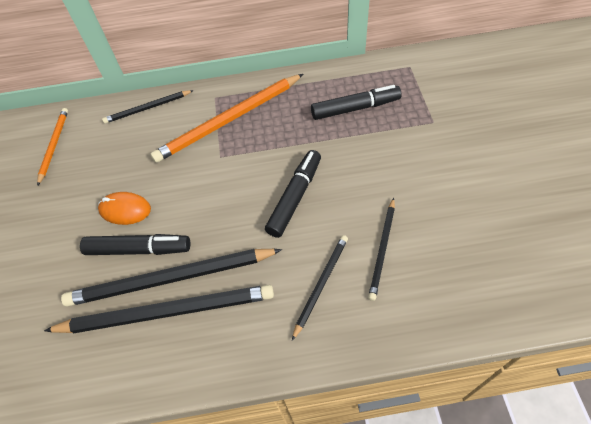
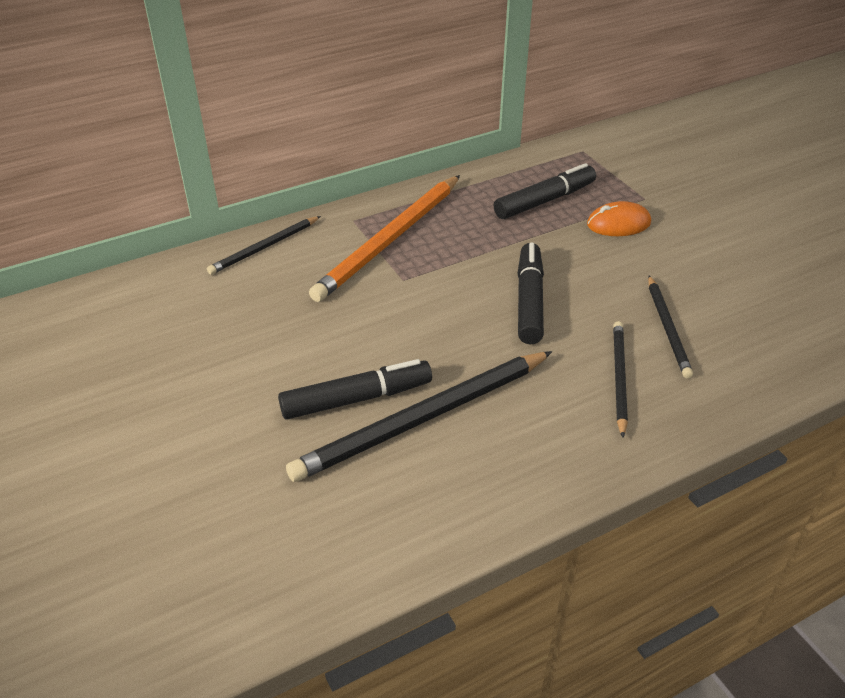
camera: 25 degrees left, 15 degrees down
(54, 145) = (147, 313): orange pencil -> none
(125, 210) = (307, 361): orange mouse -> orange mouse (618, 224)
(167, 312) = (442, 453): black pencil -> none

